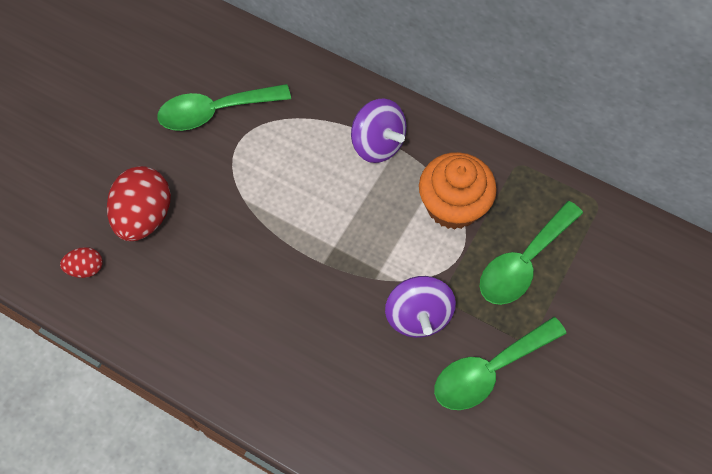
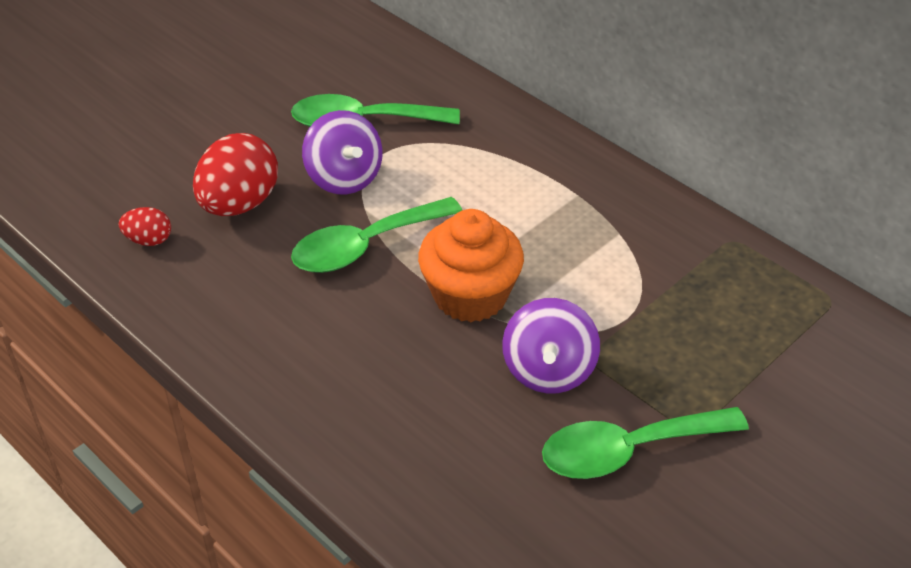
camera: 15 degrees right, 20 degrees down
(377, 144) = (553, 187): purple spinning top -> purple spinning top (344, 178)
(453, 205) = (632, 266): orange cupcake -> orange cupcake (470, 295)
(523, 262) = (710, 343): green spoon -> green spoon (365, 246)

